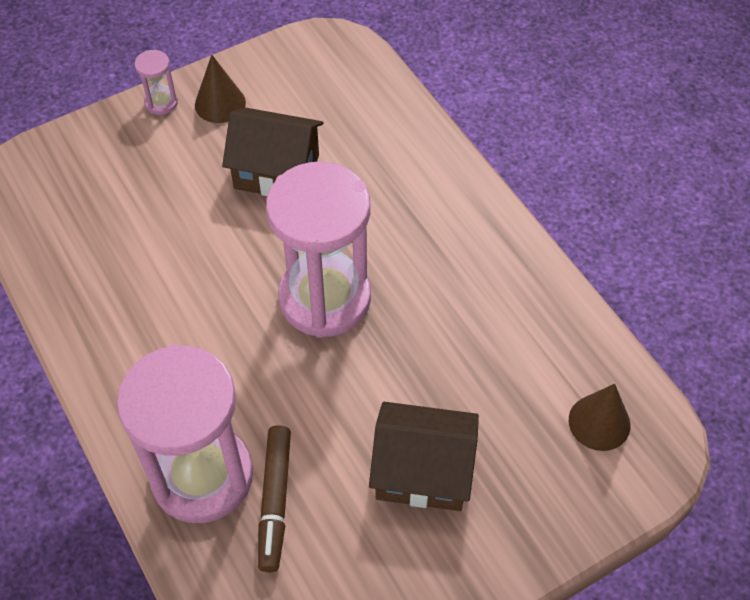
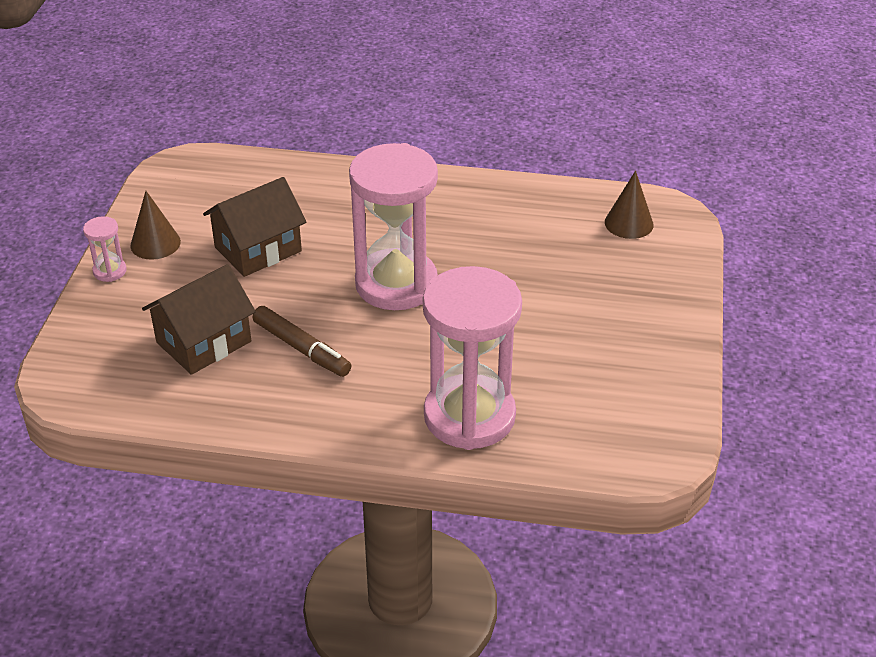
camera: 50 degrees left, 15 degrees down
(275, 501) = (529, 391): brown marker -> brown marker (301, 348)
(422, 471) = (581, 313): brown house -> brown house (204, 342)

